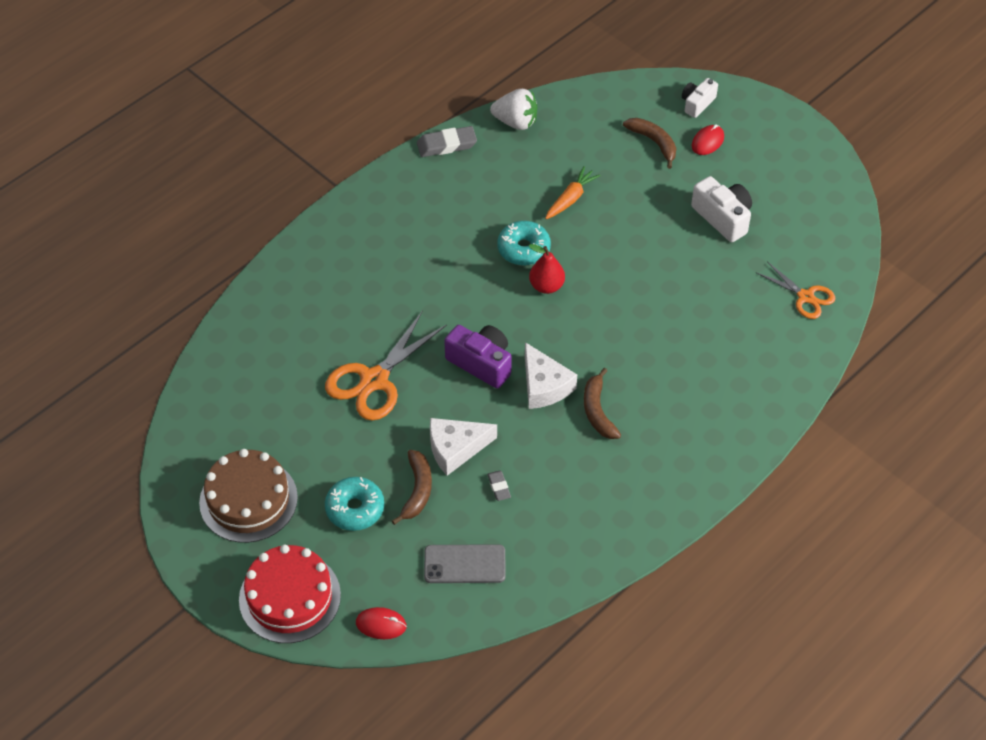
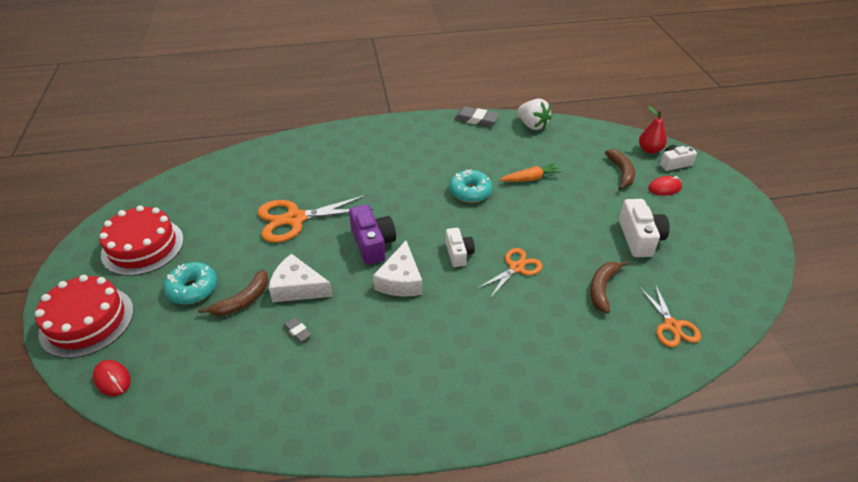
camera: 35 degrees right, 10 degrees down
(248, 500) = (143, 246): brown cake -> red cake
(464, 564) = (214, 372): grey phone -> none
(499, 487) = (297, 331): grey eraser -> grey eraser turned 60 degrees counterclockwise
(546, 286) = (464, 220): red pear -> red pear (649, 150)
(572, 327) = (458, 253): none -> white camera
(598, 411) = (423, 319): brown banana -> brown banana (602, 288)
(637, 312) = (516, 268): none -> orange scissors

